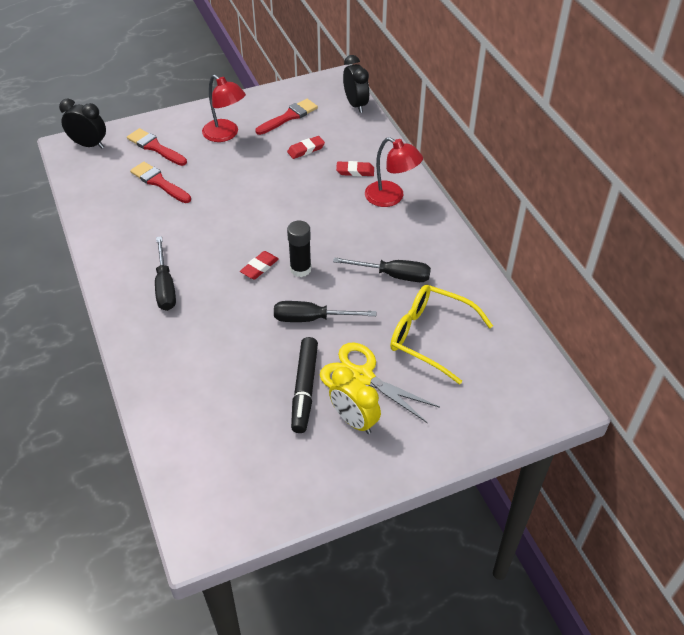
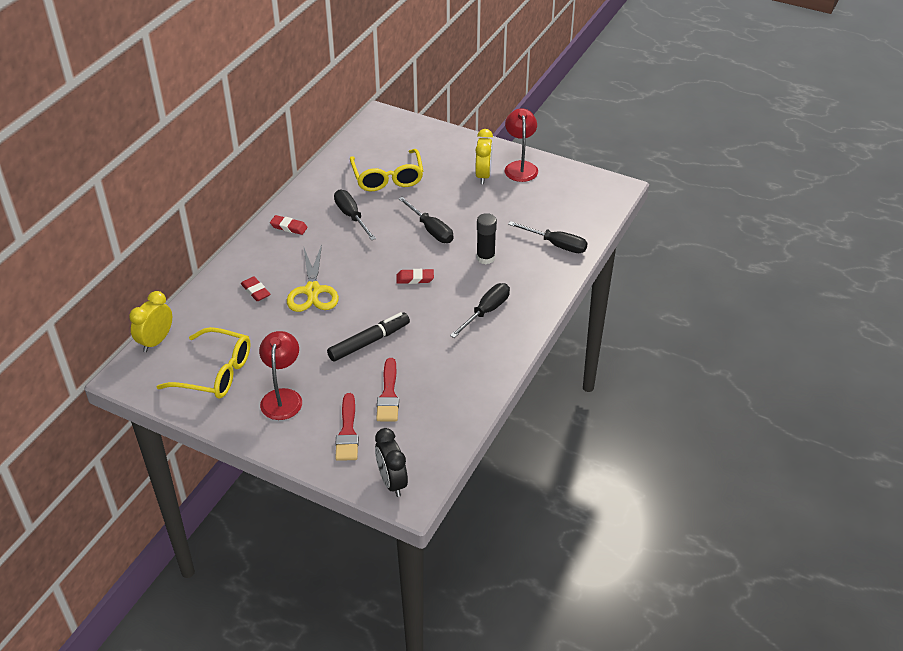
camera: 130 degrees left, 5 degrees down
(181, 400) = (556, 245): none -> black screwdriver
(289, 117) = (215, 373): red brush -> yellow glasses
(300, 269) = (394, 259): black glue stick -> black glue stick (485, 258)
(304, 389) = (486, 203): black marker -> black marker (369, 342)
(306, 149) = (254, 334): red eraser -> red eraser (289, 227)
(356, 104) = (156, 341): black clock -> yellow clock
(361, 376) = (450, 188): yellow scissors -> yellow scissors (313, 291)
(391, 198) = (269, 256): red lamp -> red lamp (520, 167)

